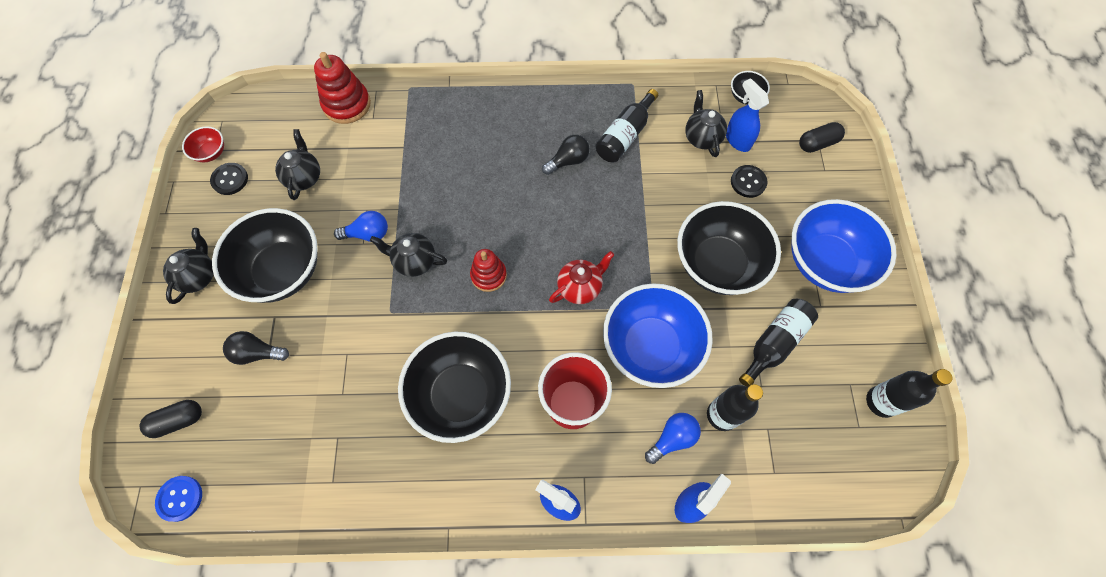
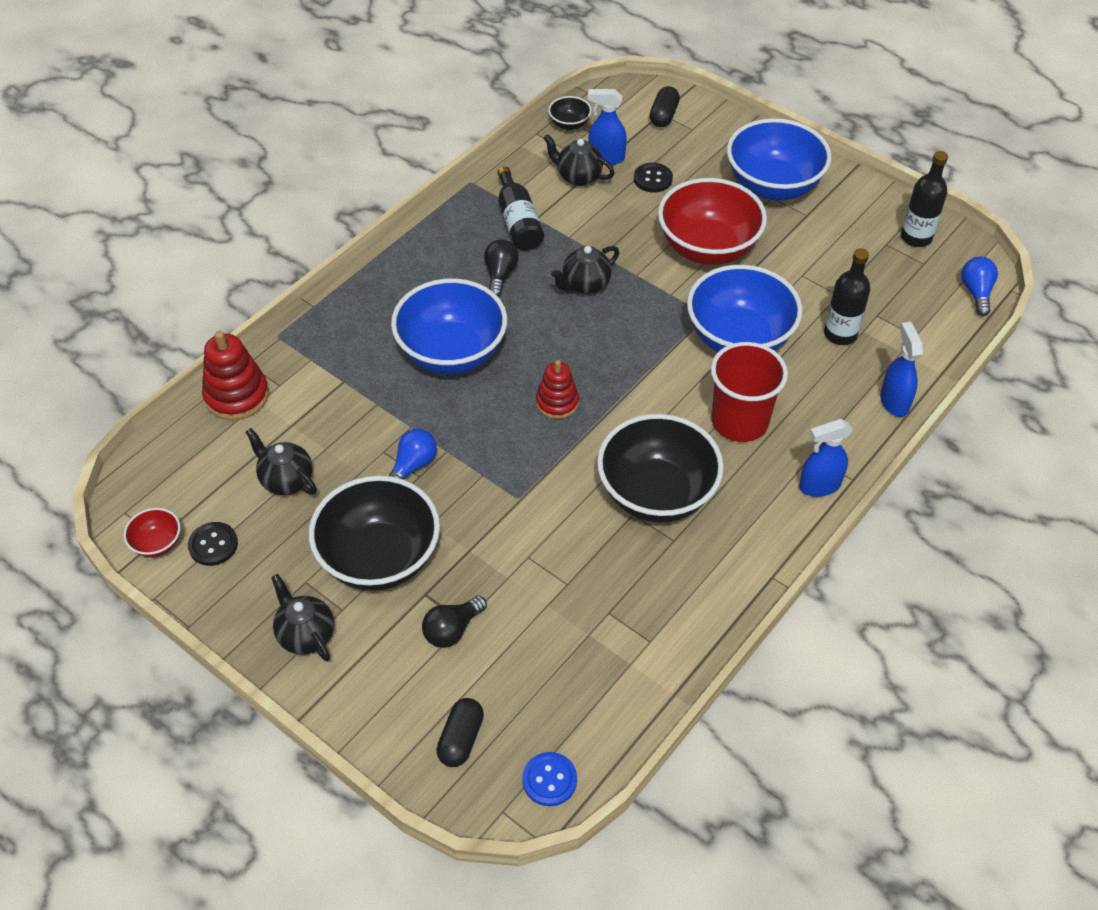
camera: 50 degrees left, 15 degrees down
(414, 261) = (483, 448): black teapot -> black teapot (585, 285)
(477, 185) = (452, 353): none -> blue bowl
(580, 287) = (636, 348): red teapot -> none
(672, 438) = (831, 377): blue light bulb -> blue light bulb (976, 292)
(718, 264) = (707, 248): black bowl -> red bowl
(774, 343) = (811, 262): black bottle -> none

